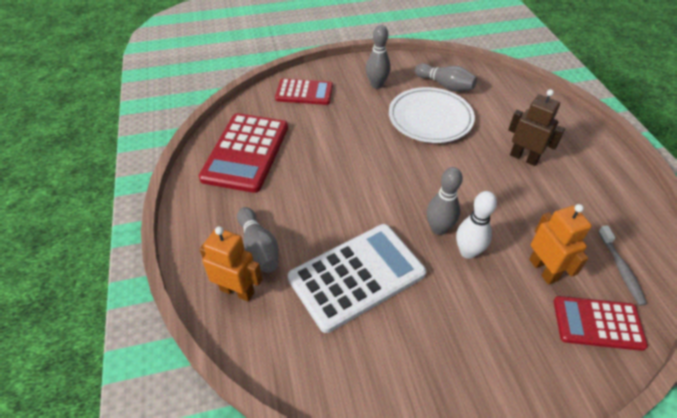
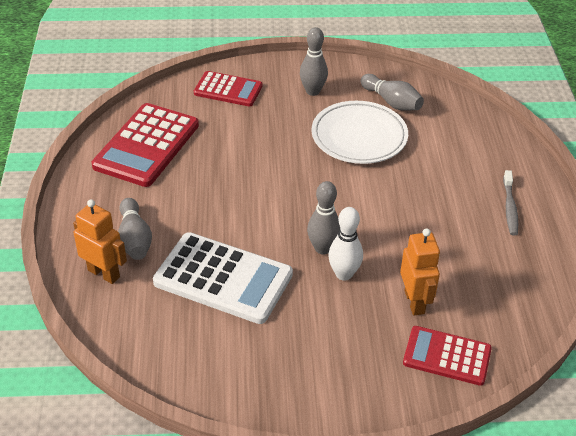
camera: 10 degrees right, 5 degrees down
(357, 276) = (223, 278): white calculator -> white calculator turned 45 degrees clockwise
(524, 157) = (446, 192): brown robot -> none
(621, 269) = (497, 314): grey toothbrush -> grey toothbrush (510, 208)

